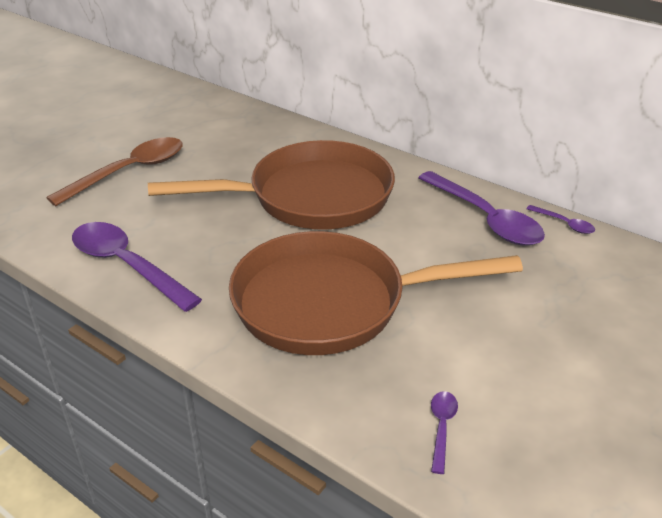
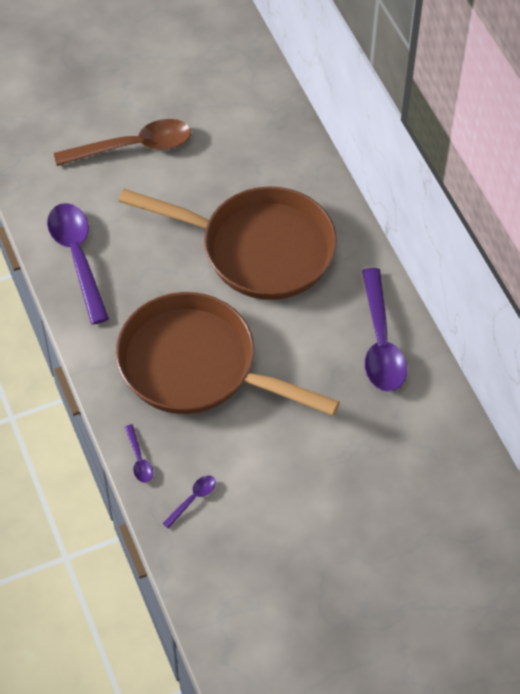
camera: 30 degrees right, 20 degrees up
(564, 224) = (440, 380): purple spoon -> purple spoon (139, 459)

